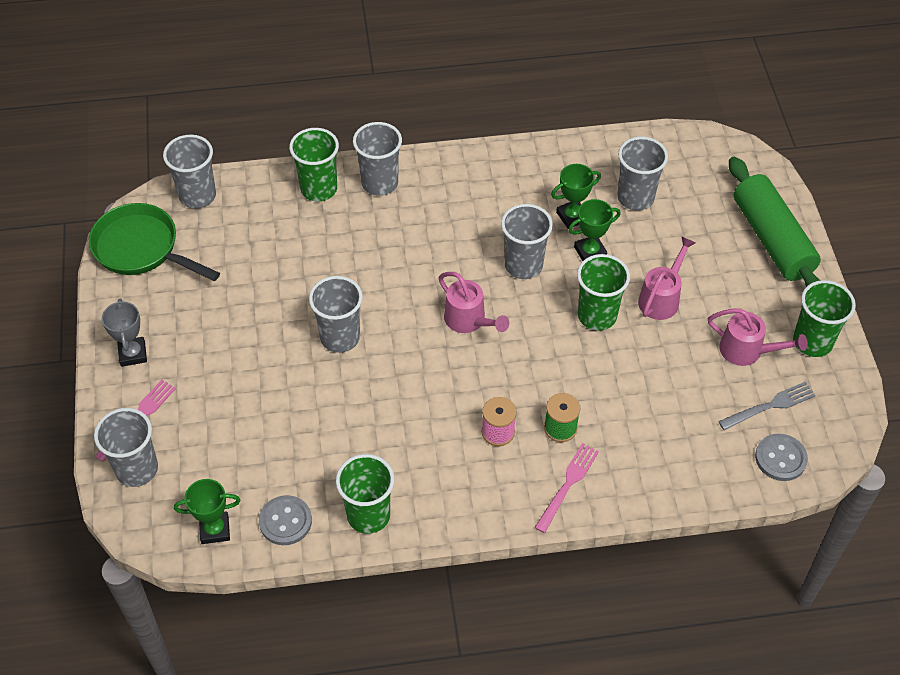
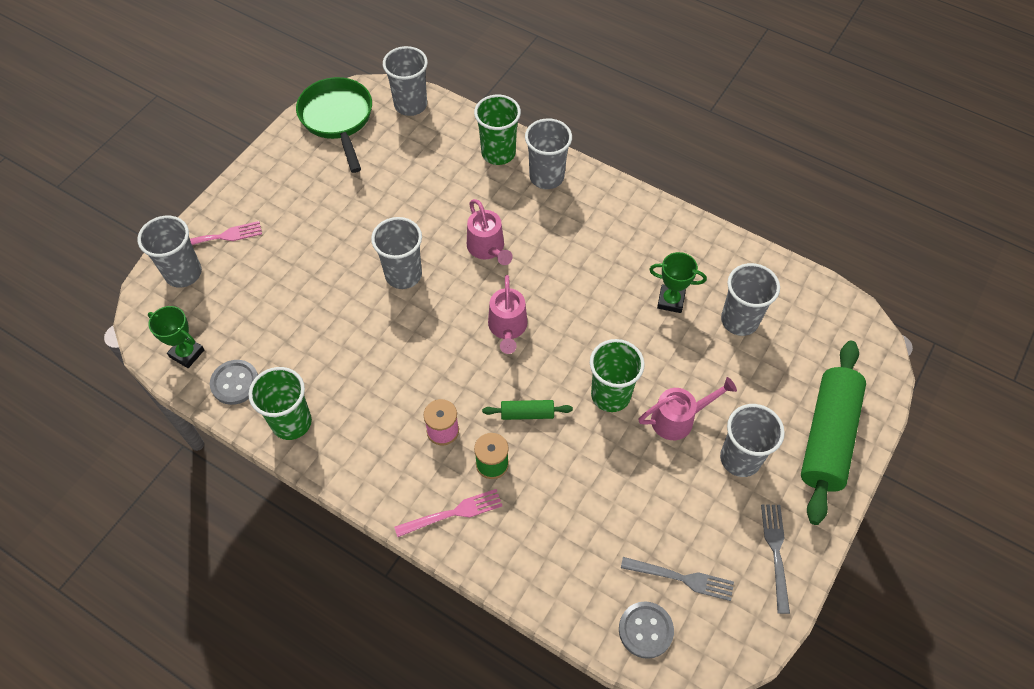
camera: 40 degrees right, 5 degrees up
(133, 354) = (260, 190): grey trophy -> none
(523, 265) = (592, 314): grey cup -> grey cup (740, 458)
(549, 373) = (527, 413): none -> green rolling pin
(590, 252) = (656, 339): green trophy -> none
(747, 351) = (708, 517): pink watering can -> pink watering can (488, 249)
(812, 342) = (775, 552): green cup -> grey fork

